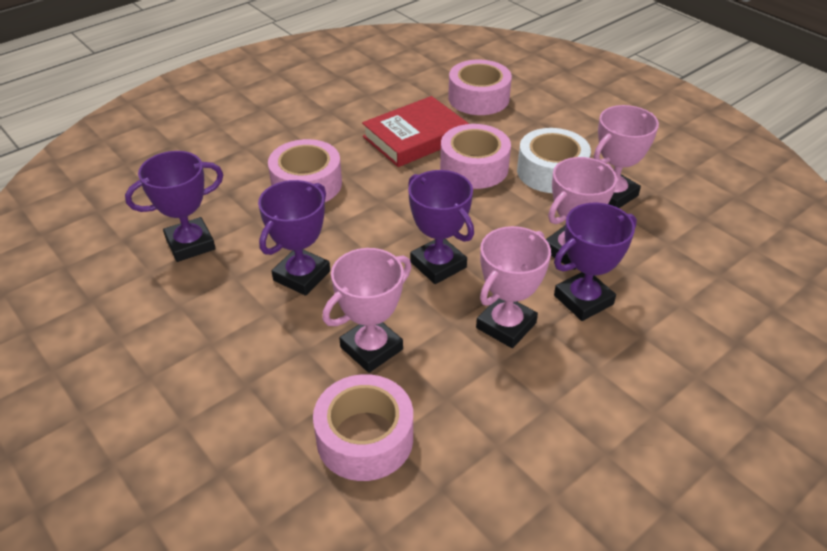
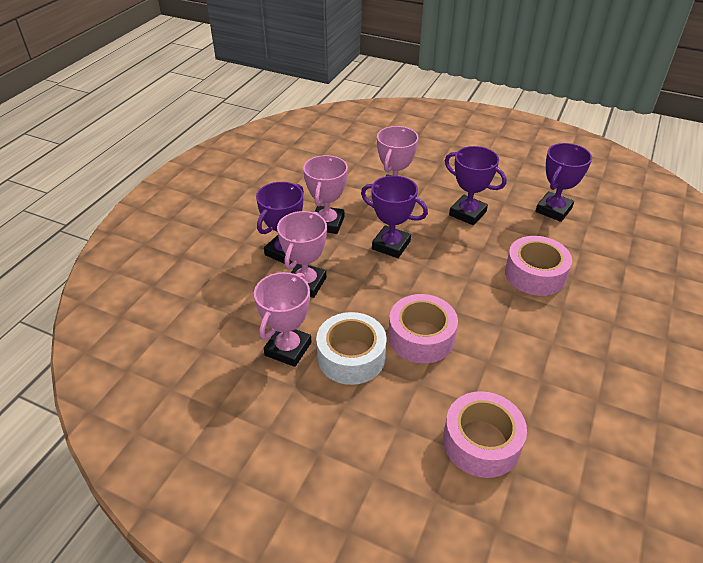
camera: 155 degrees right, 0 degrees up
(301, 276) = (467, 213): purple trophy -> purple trophy turned 60 degrees counterclockwise
(365, 438) = (367, 160): pink tape -> none
(415, 137) = (498, 354): red book -> none

